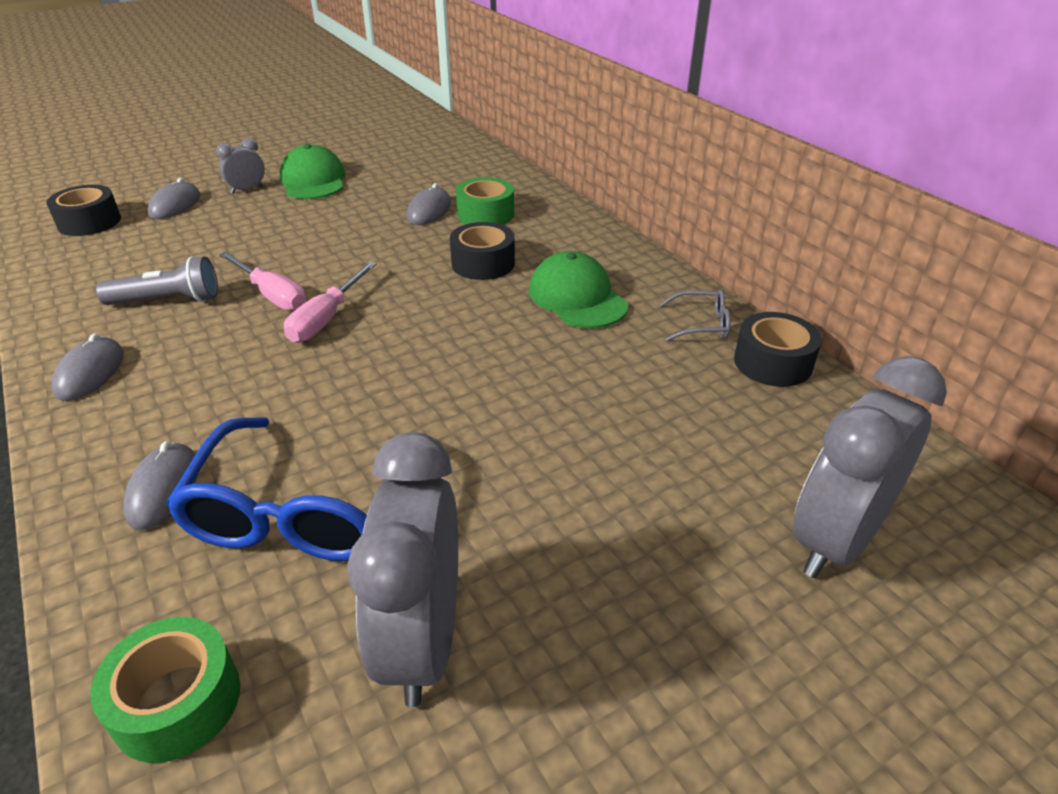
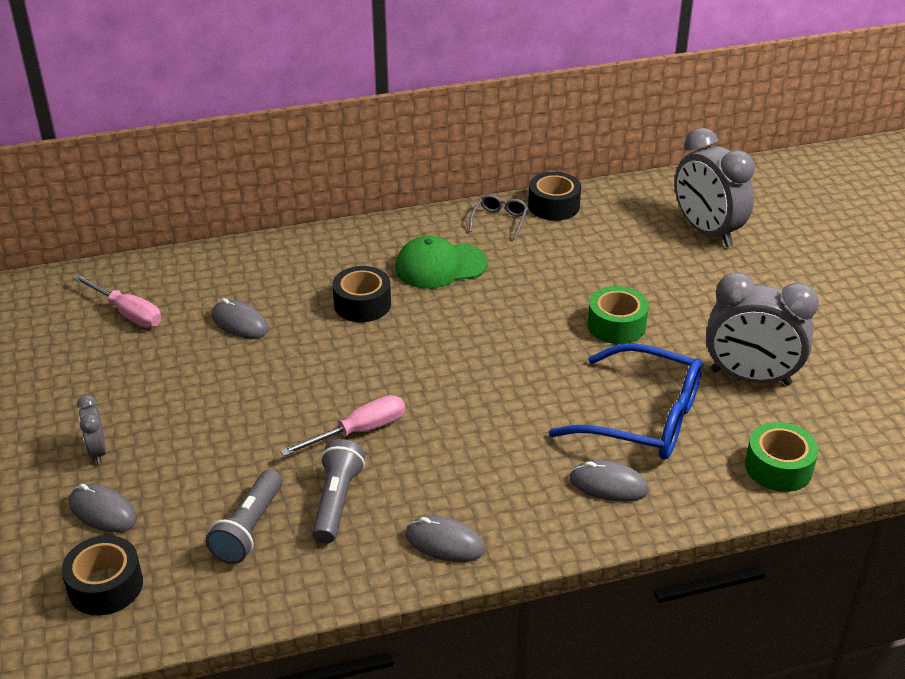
camera: 75 degrees left, 0 degrees up
(140, 265) = (248, 528): none -> grey flashlight
(313, 181) = (107, 398): green cap -> none
(326, 318) = (414, 399): pink screwdriver -> pink screwdriver (127, 313)
(485, 214) = (268, 290): green tape -> green tape (616, 325)

